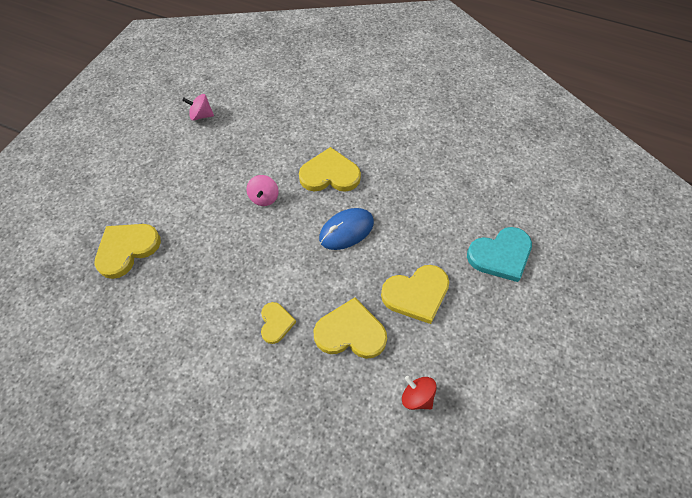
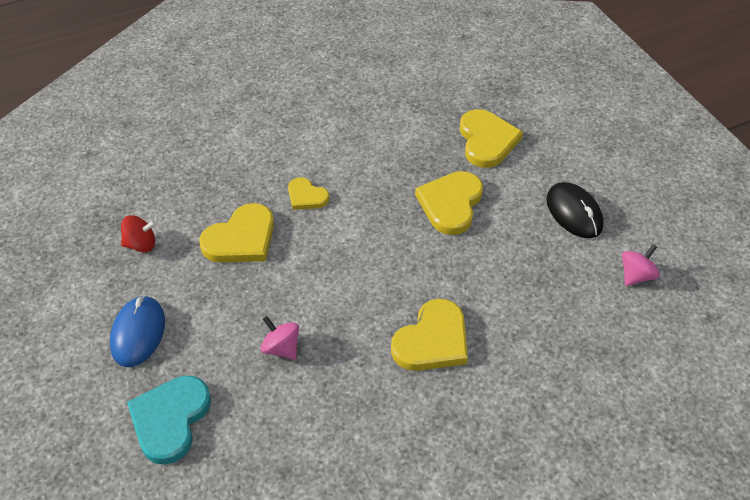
camera: 130 degrees right, 10 degrees down
(169, 165) = (574, 213): none -> black mouse
(264, 198) = (454, 264): pink spinning top -> pink spinning top (281, 348)
(346, 230) = (344, 305): blue mouse -> blue mouse (138, 333)
(416, 294) = (217, 311): yellow heart -> yellow heart (450, 204)

